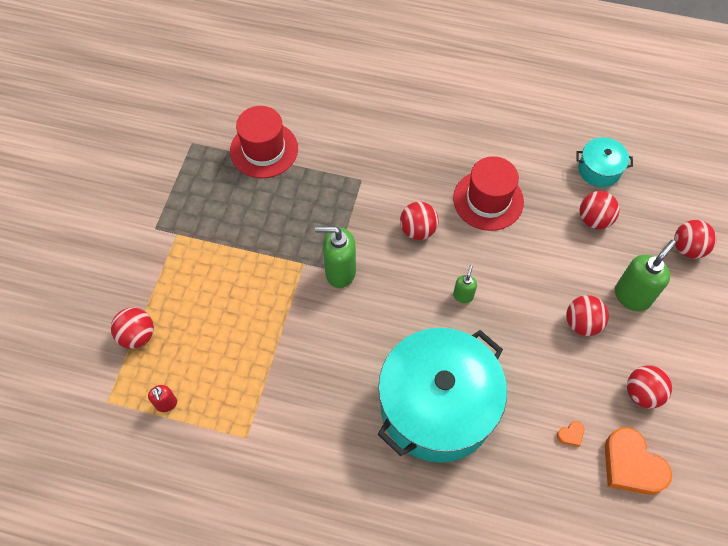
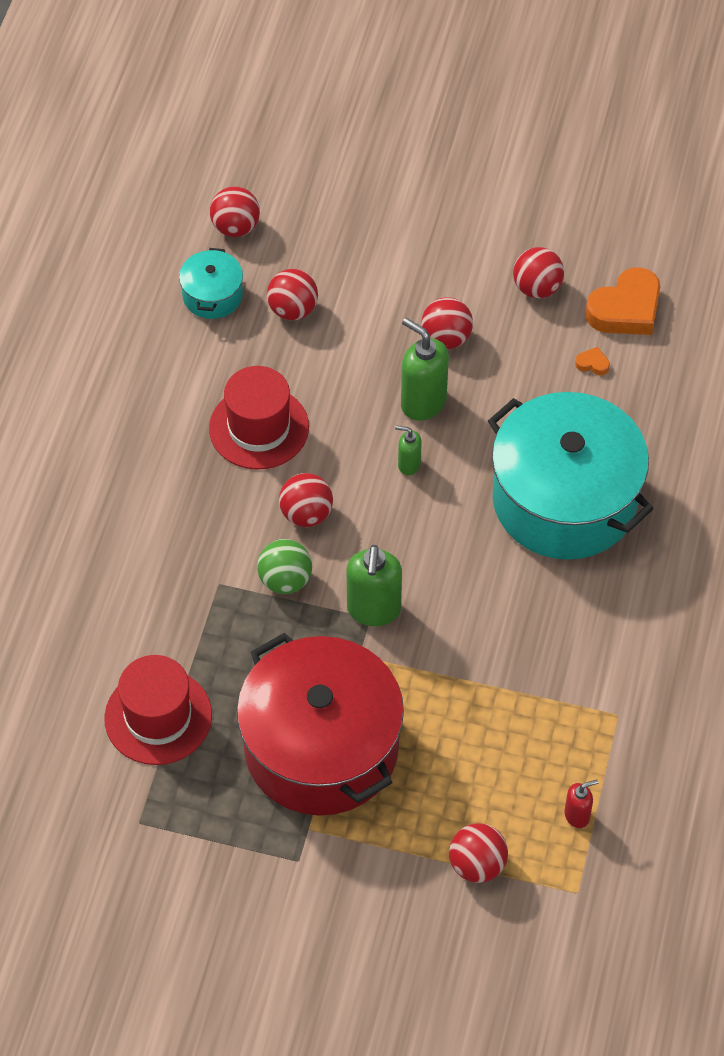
camera: 90 degrees left, 5 degrees down
(234, 241) = (321, 747): none -> red pot
(364, 218) = (285, 580): none -> green ball
(571, 435) = (592, 364): orange heart -> orange heart turned 45 degrees counterclockwise
(632, 296) = (407, 282): green soap dispenser -> green soap dispenser (423, 402)
(688, 248) = (337, 216): red ball -> red ball (235, 227)

